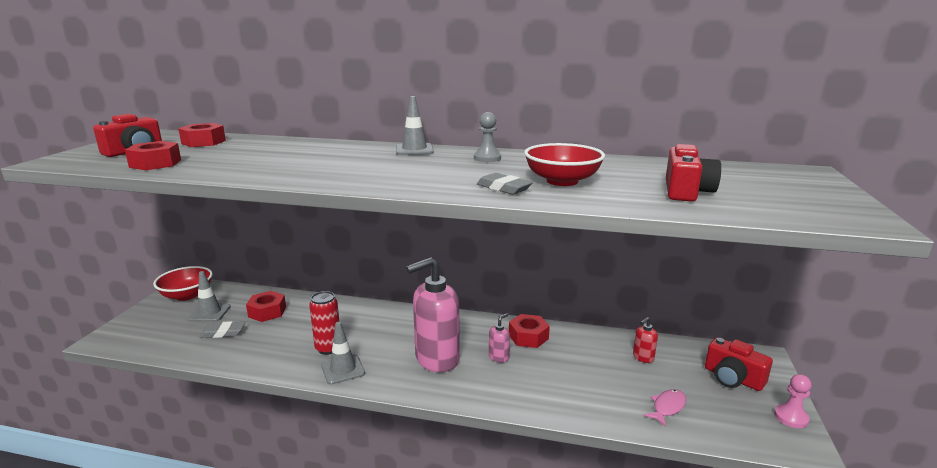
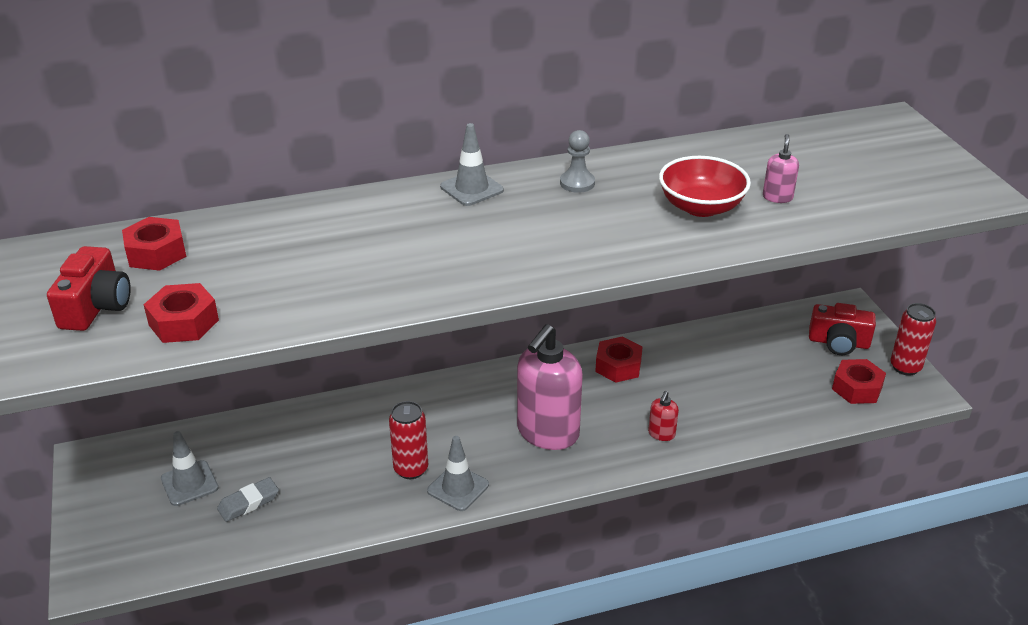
camera: 30 degrees left, 15 degrees up
(187, 295) = (115, 471): red bowl -> none
(267, 312) = (270, 451): red nut -> red nut (856, 388)
(499, 357) = (610, 404): pink soap dispenser -> pink soap dispenser (777, 197)
(503, 188) = (660, 239): grey eraser -> none
(643, 357) = (747, 349): red soap dispenser -> red soap dispenser (661, 434)
(667, 407) = (805, 398): pink fish -> none
(686, 191) = (824, 190): red camera -> none
(791, 417) = (905, 367): pink pawn -> red can

